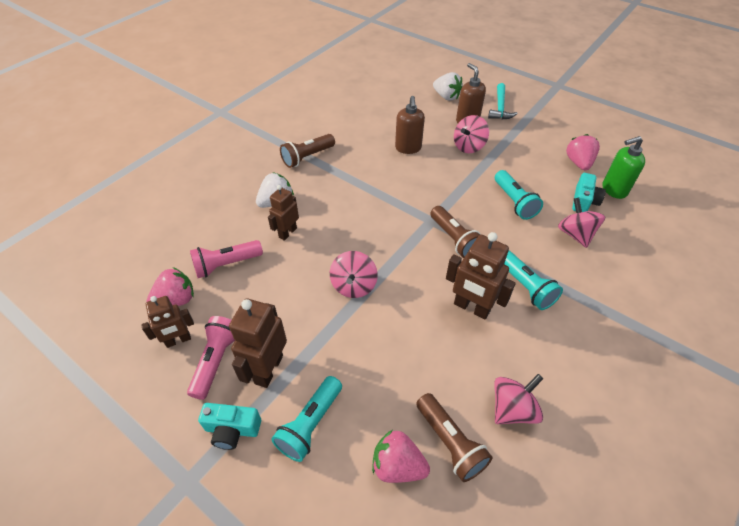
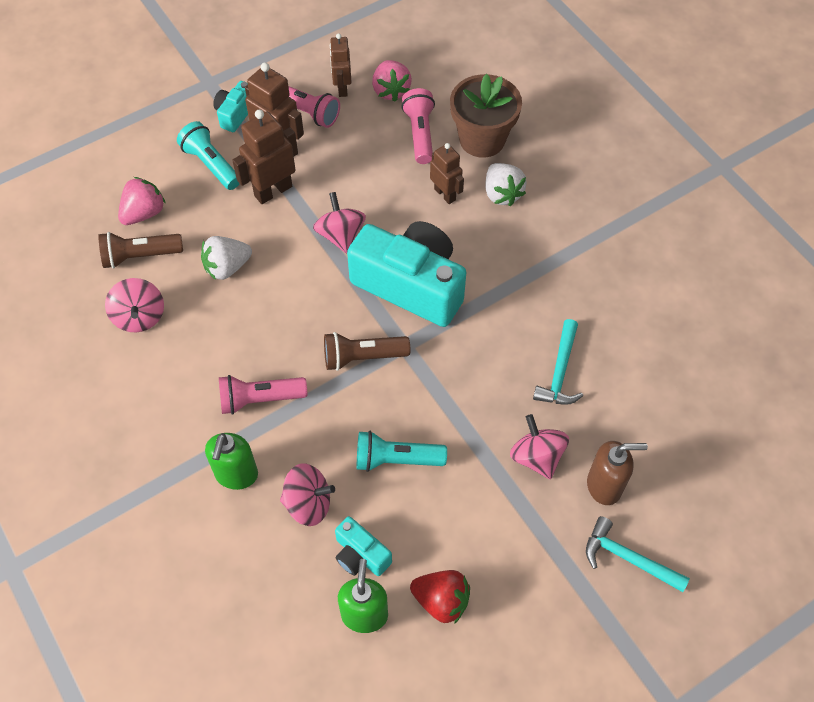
camera: 110 degrees right, 10 degrees up
(224, 225) = (482, 139): none -> brown flower pot
(307, 157) = (580, 244): brown flashlight -> none
(354, 285) = (340, 235): pink spinning top -> pink spinning top turned 45 degrees clockwise
(380, 230) = (411, 285): none -> turquoise camera
(408, 148) = (560, 372): brown soap dispenser -> turquoise hammer
(446, 97) = (685, 484): white strawberry -> white strawberry (227, 267)
(471, 308) = (260, 332): brown robot -> brown robot (273, 191)
(525, 287) = (260, 399): turquoise flashlight -> pink flashlight
(578, 163) = (441, 601): pink strawberry -> red strawberry
(588, 279) = (236, 475): none -> green soap dispenser

